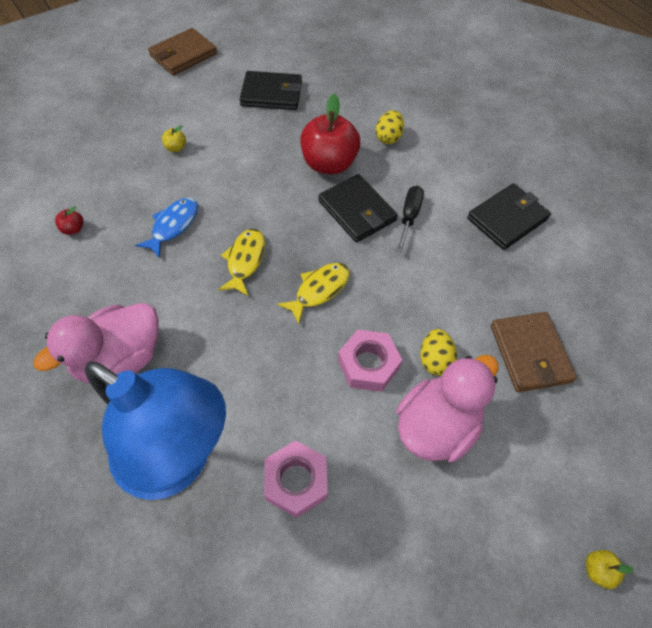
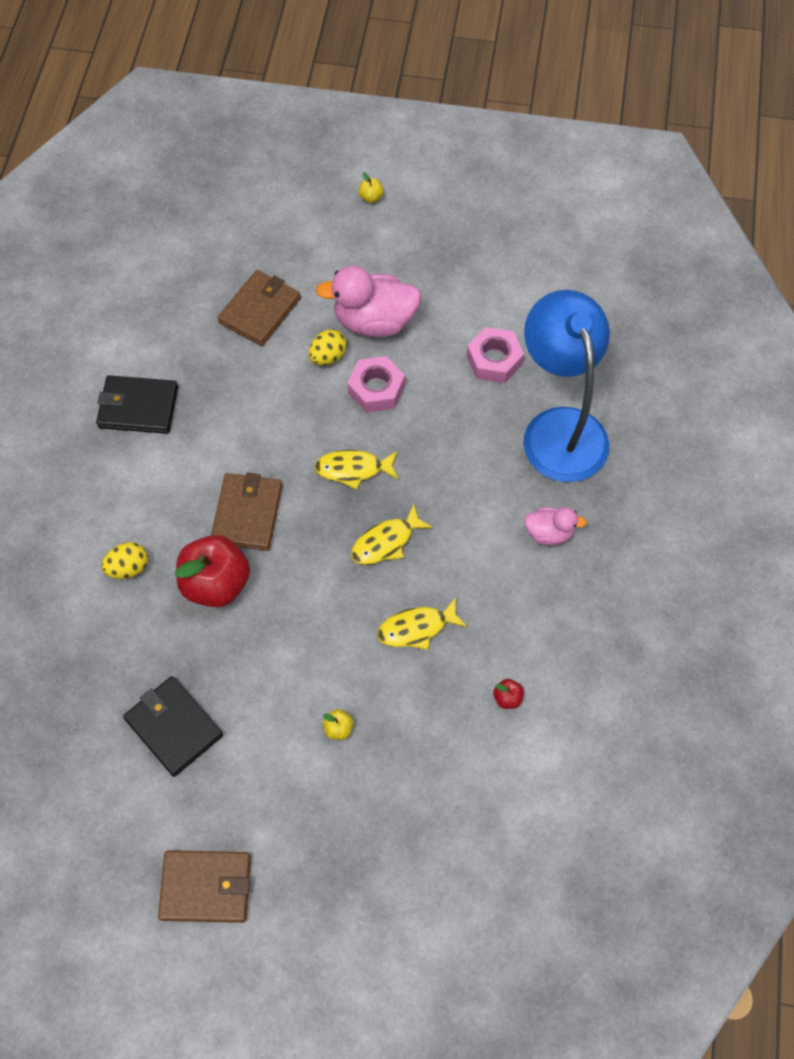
camera: 135 degrees left, 5 degrees up
(120, 358) = (549, 533): pink duck -> pink duck, size x0.55
(173, 226) = (416, 628): blue fish -> yellow fish
(357, 211) = (247, 514): black wallet -> brown wallet
(409, 217) = (212, 472): black screwdriver -> none

